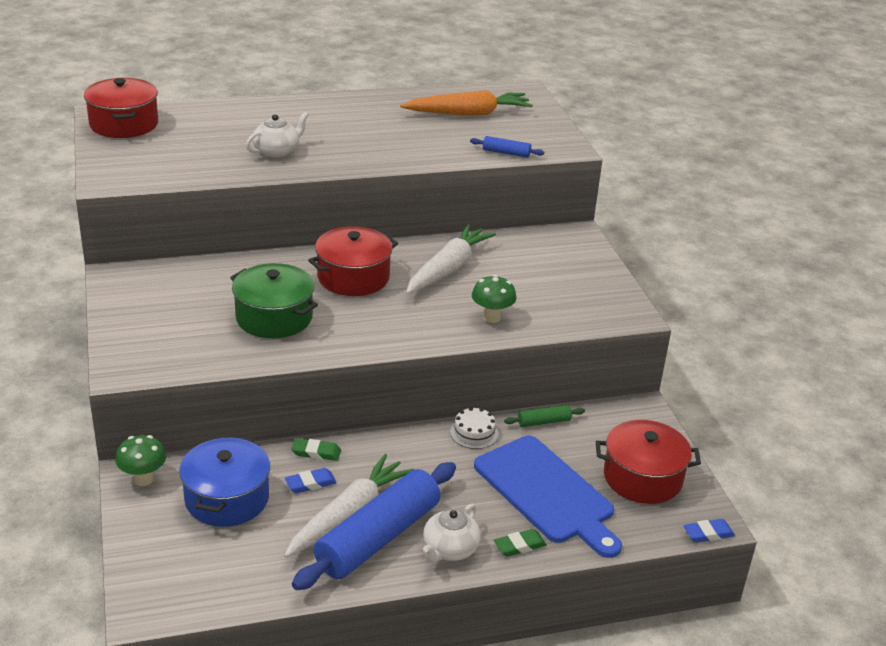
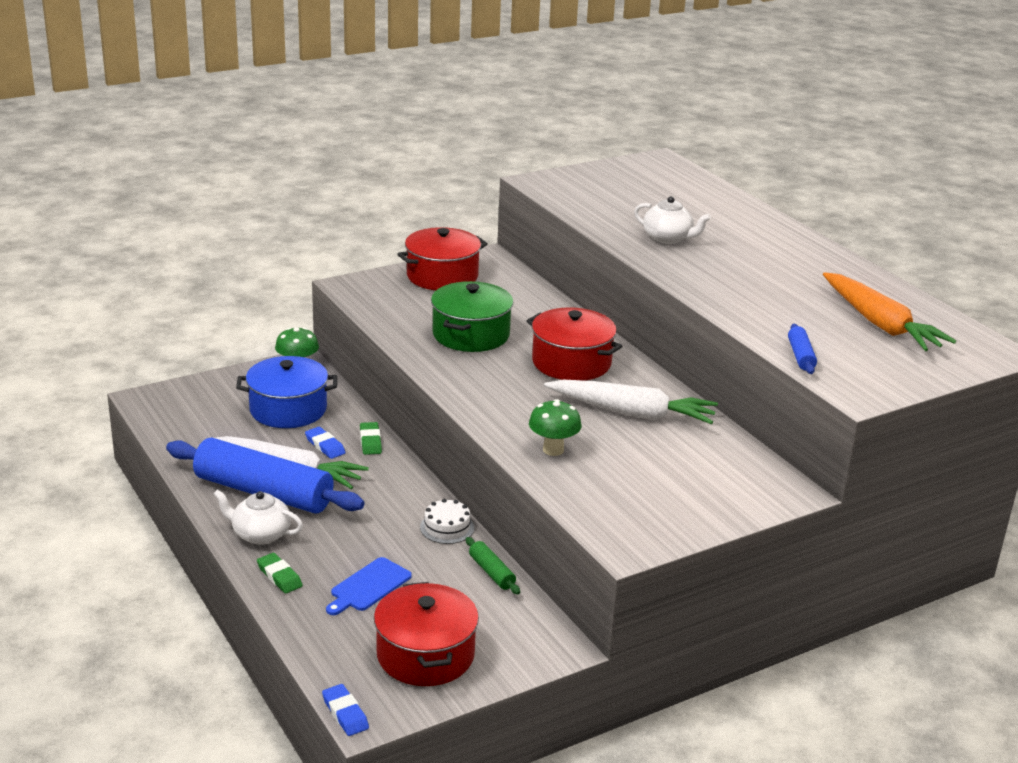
camera: 75 degrees right, 5 degrees down
(124, 124) = (651, 170): red pot -> red pot (442, 276)
(547, 493) = (368, 586): blue cutting board -> blue cutting board, size x0.49

